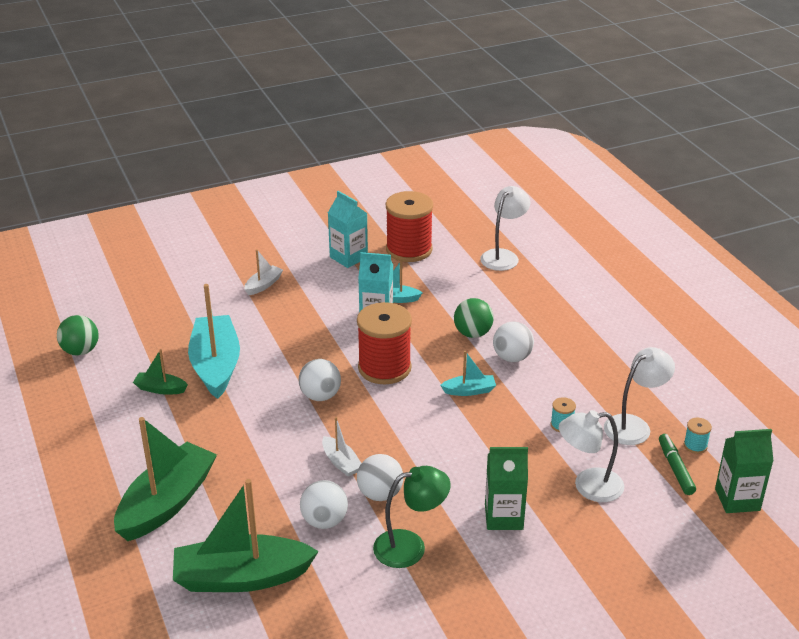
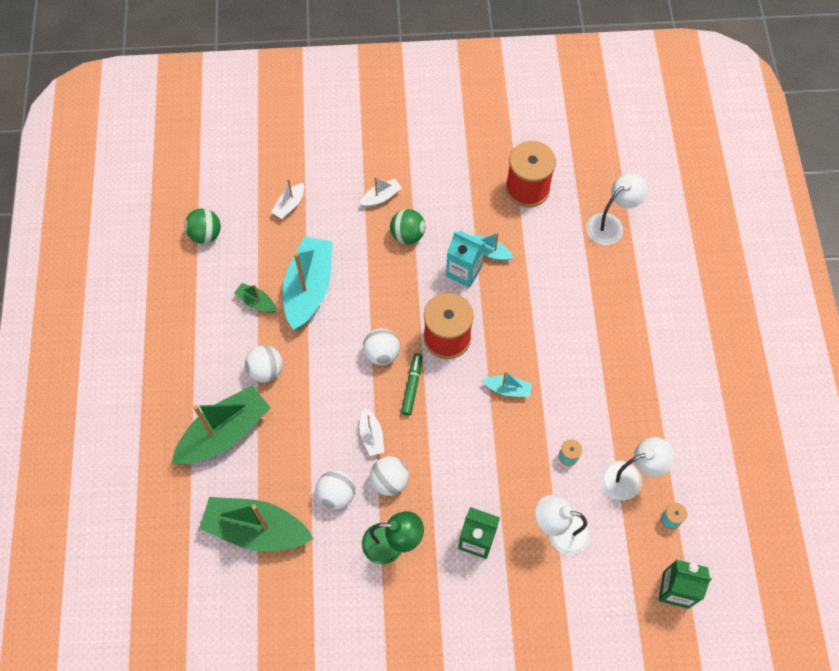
camera: 20 degrees right, 30 degrees up
(167, 310) = (289, 205): none -> white boat
(348, 257) = (469, 182): turquoise carton -> none
(472, 333) = (539, 319): green ball -> green ball (407, 235)
(512, 357) = (561, 361): white ball -> white ball (266, 370)
(675, 468) = (641, 538): green marker -> green marker (412, 386)

